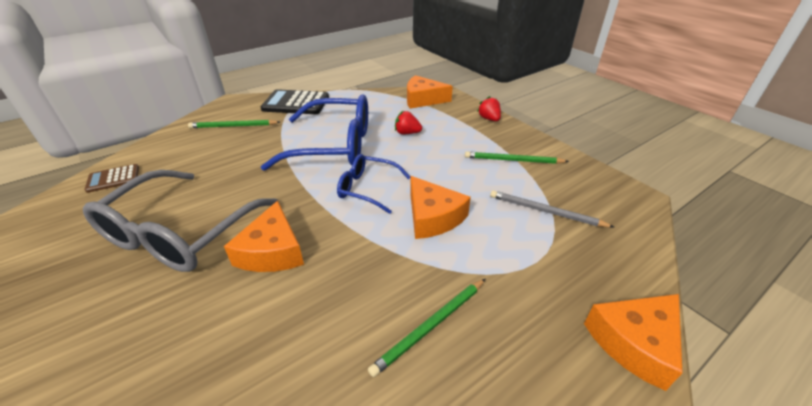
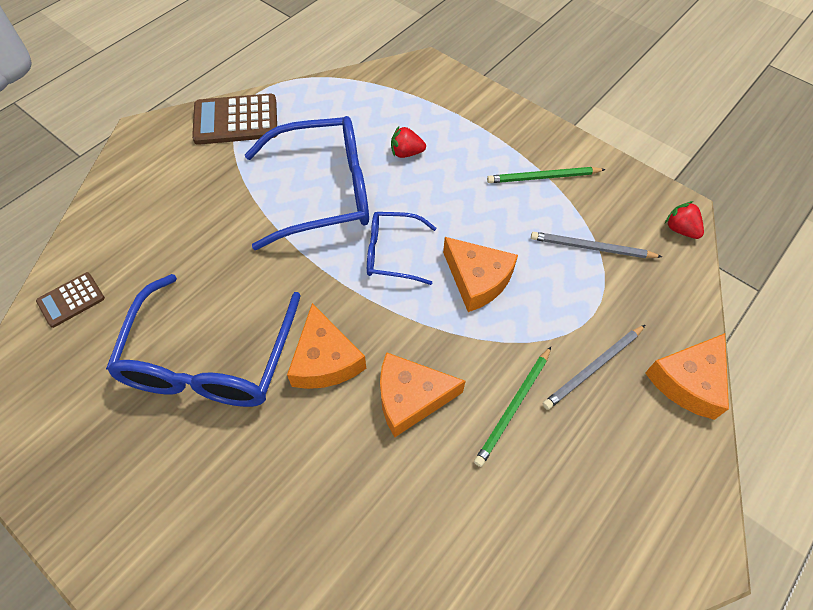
camera: 15 degrees left, 20 degrees up
(180, 233) = (210, 359): grey glasses -> blue glasses
(233, 126) = (172, 180): green pencil -> none
(296, 103) = (236, 120): black calculator -> brown calculator
(423, 99) = (406, 85): orange cheese -> orange cheese (410, 398)
(489, 119) = (499, 109): red strawberry -> red strawberry (680, 229)
(526, 307) = (593, 368): none -> grey pencil

